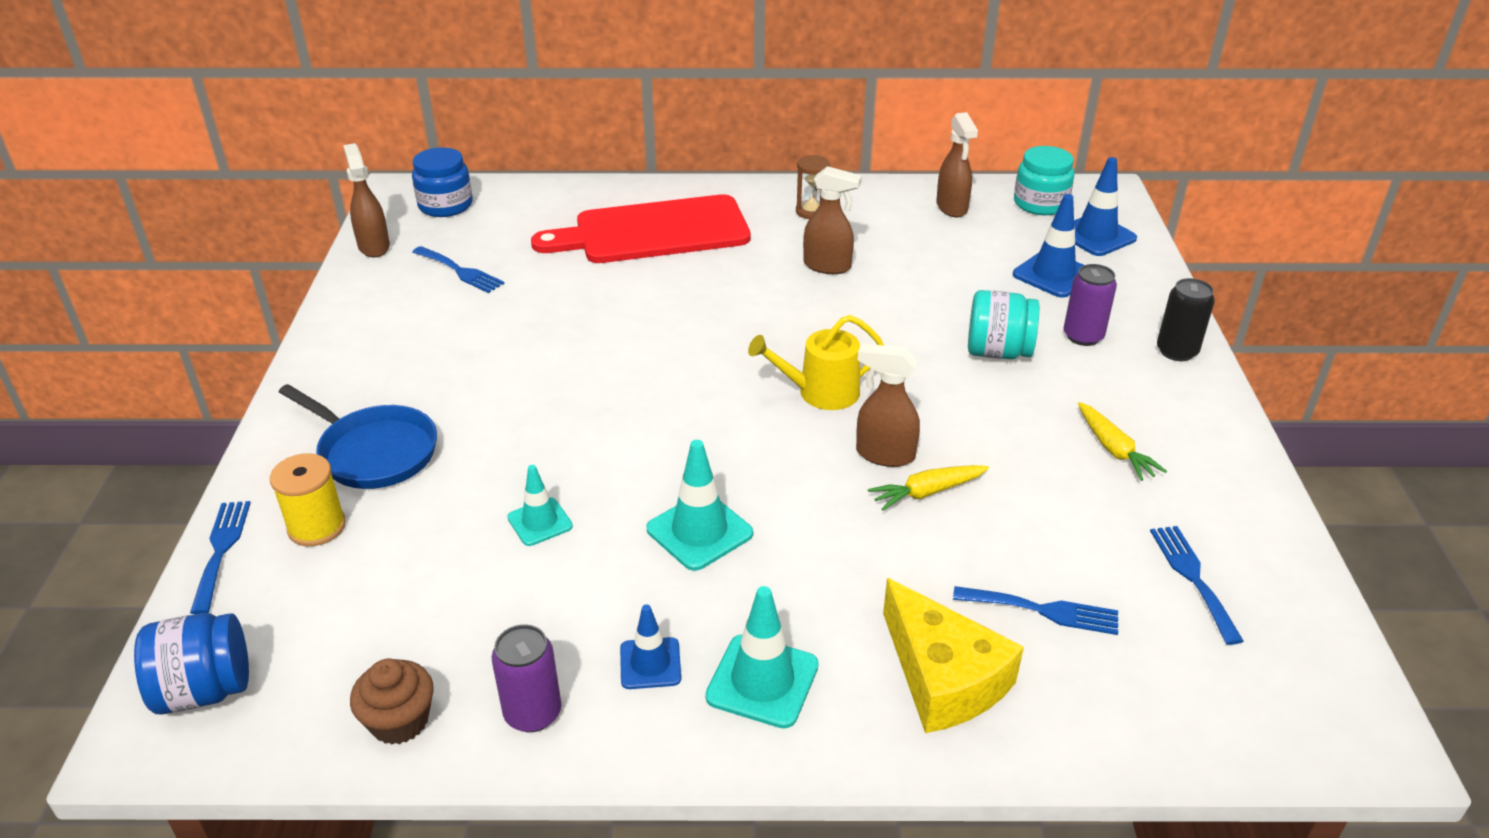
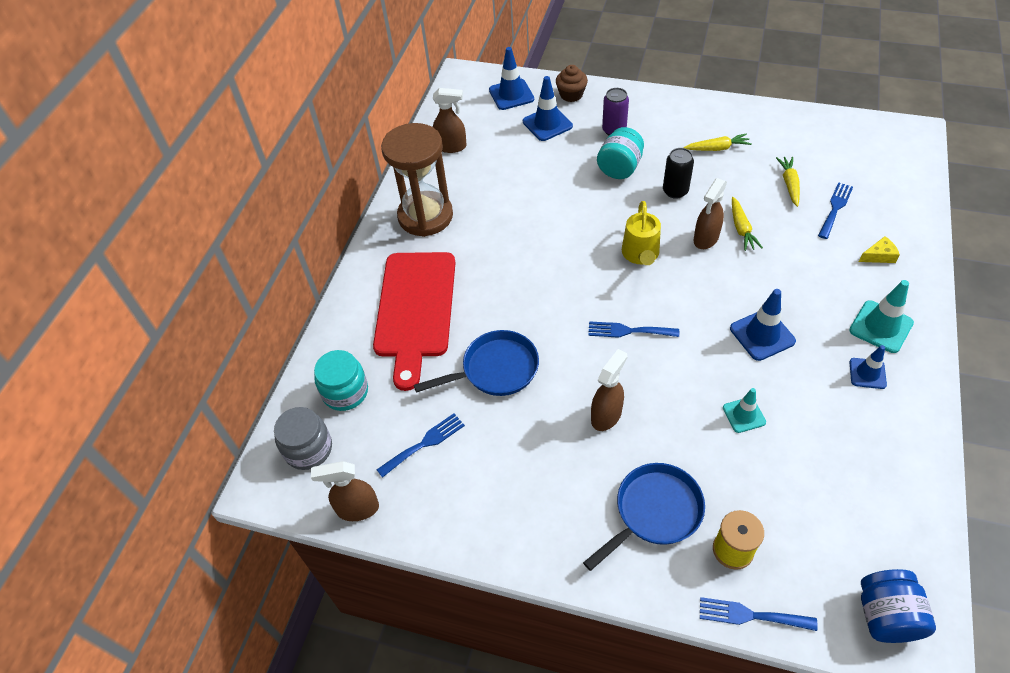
camera: 70 degrees left, 15 degrees up
(399, 721) = (910, 501): brown cupcake -> brown cupcake (571, 95)
(445, 205) = (308, 449): blue jar -> grey jar
(533, 713) = (903, 432): purple can -> none
(575, 301) = (495, 369): none -> blue pan
(699, 531) = (762, 335): turquoise traffic cone -> blue traffic cone
(811, 211) = (425, 216): brown hourglass -> brown hourglass, size x2.38
(827, 266) = (500, 222): brown spray bottle -> brown spray bottle (606, 415)
(943, 677) = (879, 256): yellow cheese -> yellow cheese, size x0.46
(1040, 203) = (464, 107): turquoise jar -> turquoise jar (345, 392)
(1073, 545) = (789, 184): none -> yellow carrot
(1176, 351) = (638, 100): black can -> black can (675, 191)
(1192, 577) = (816, 151): blue fork -> blue fork (628, 331)

